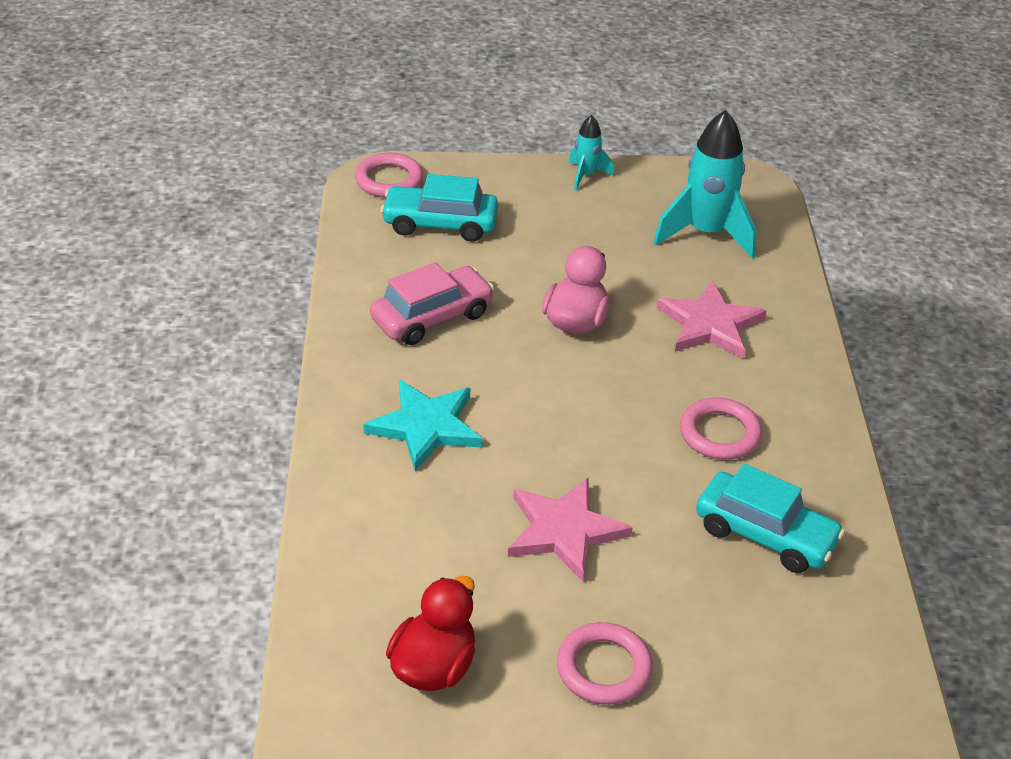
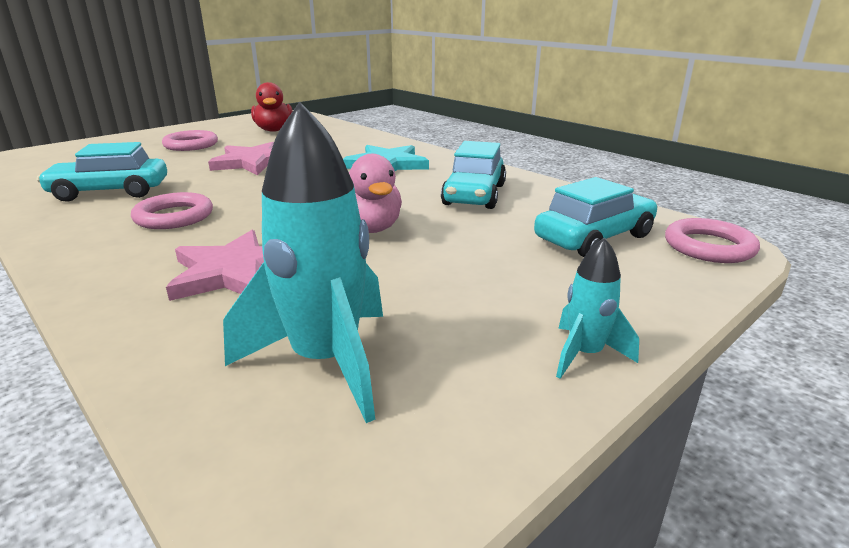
camera: 140 degrees right, 15 degrees down
(432, 317) = (474, 195): pink car -> turquoise car

